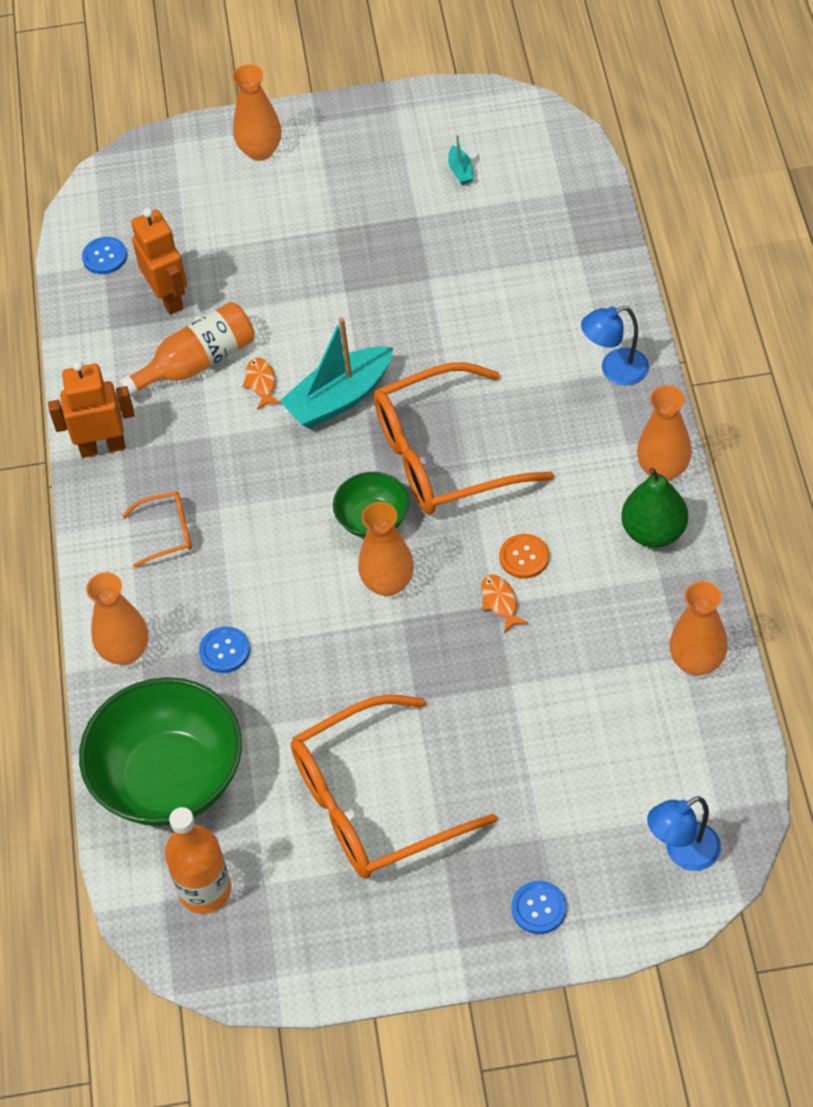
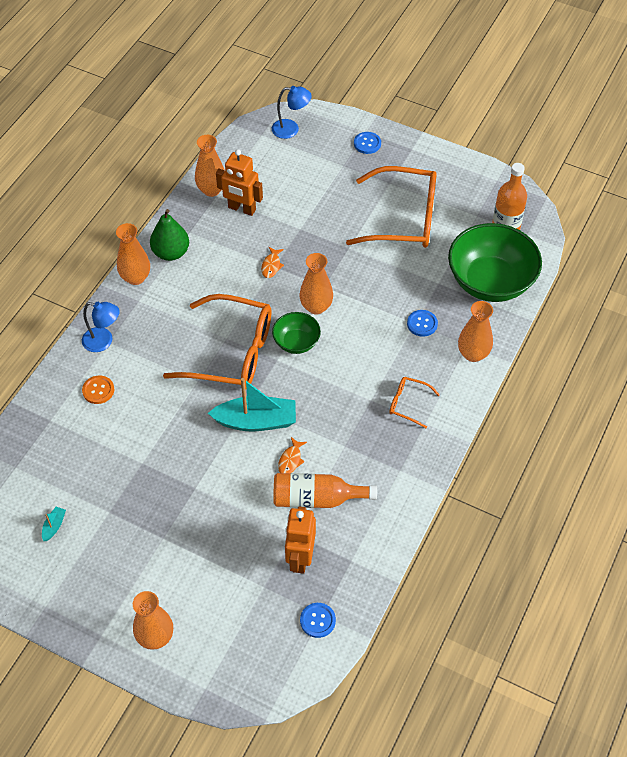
camera: 150 degrees left, 0 degrees up
(102, 447) = (409, 479): orange robot -> orange robot (241, 209)
(524, 557) = (241, 278): orange button -> orange button (98, 390)

